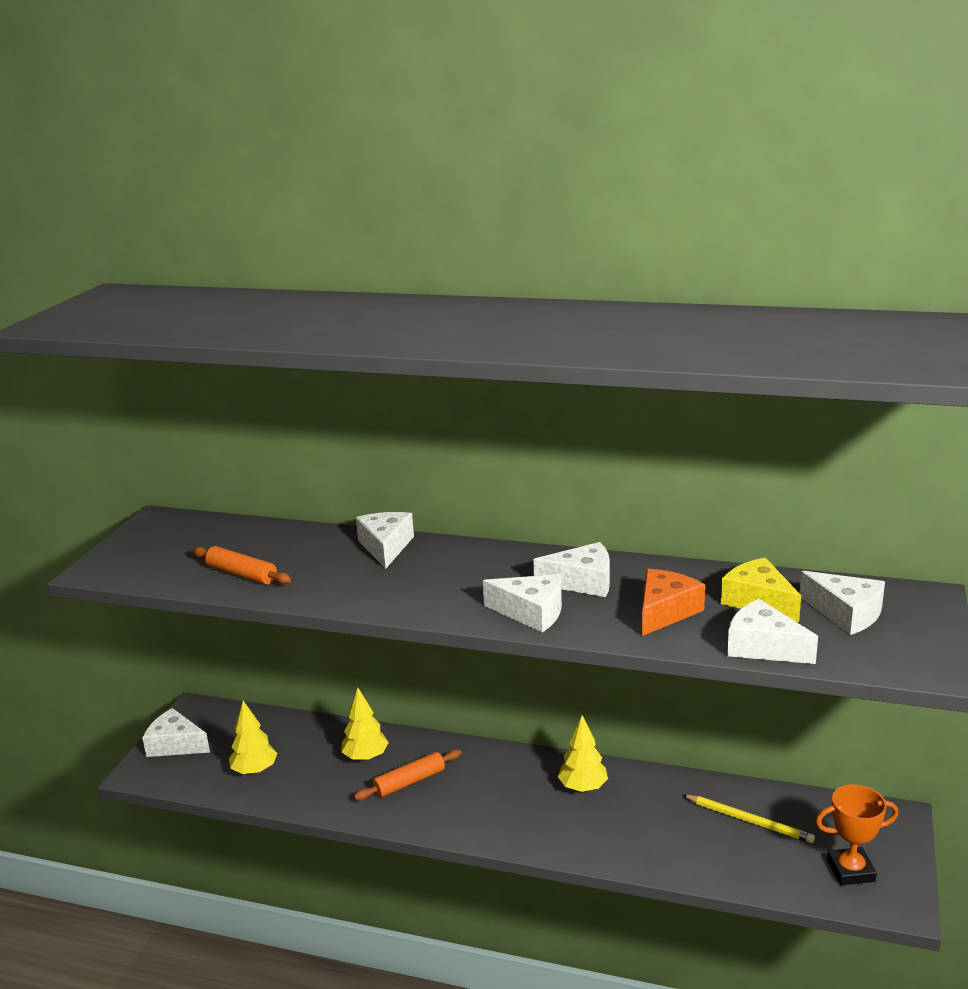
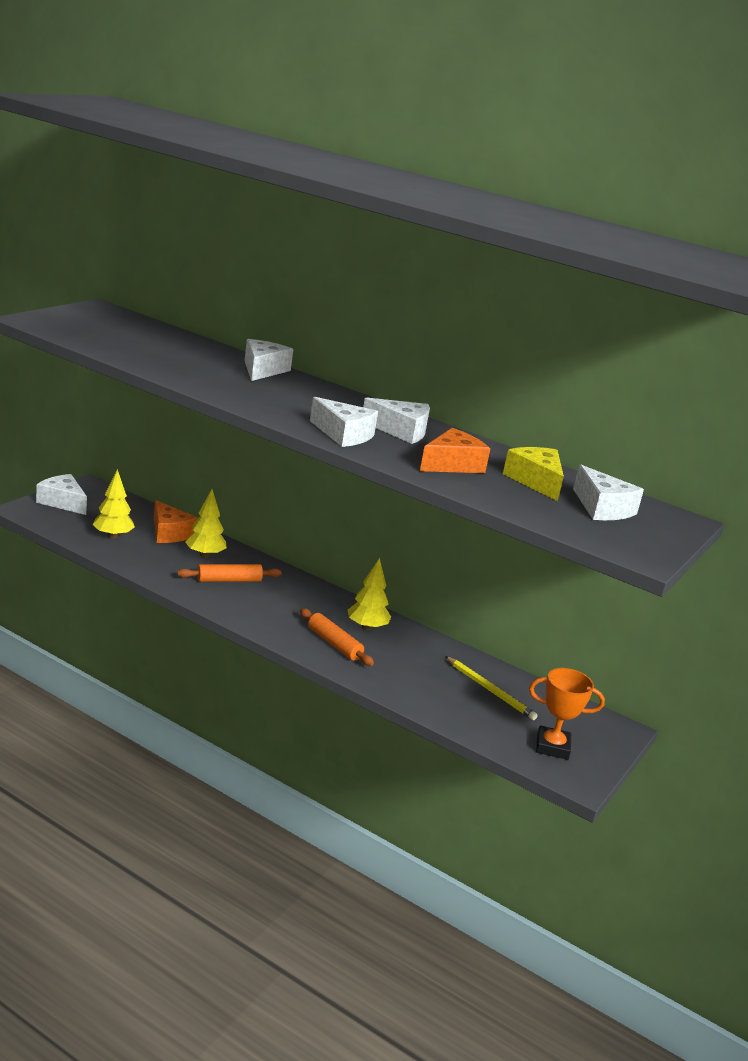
camera: 10 degrees right, 0 degrees up
(242, 574) = (138, 352): orange rolling pin -> orange rolling pin (334, 644)
(312, 741) = (169, 533): none -> orange cheese
(763, 647) = (513, 505): white cheese -> none

